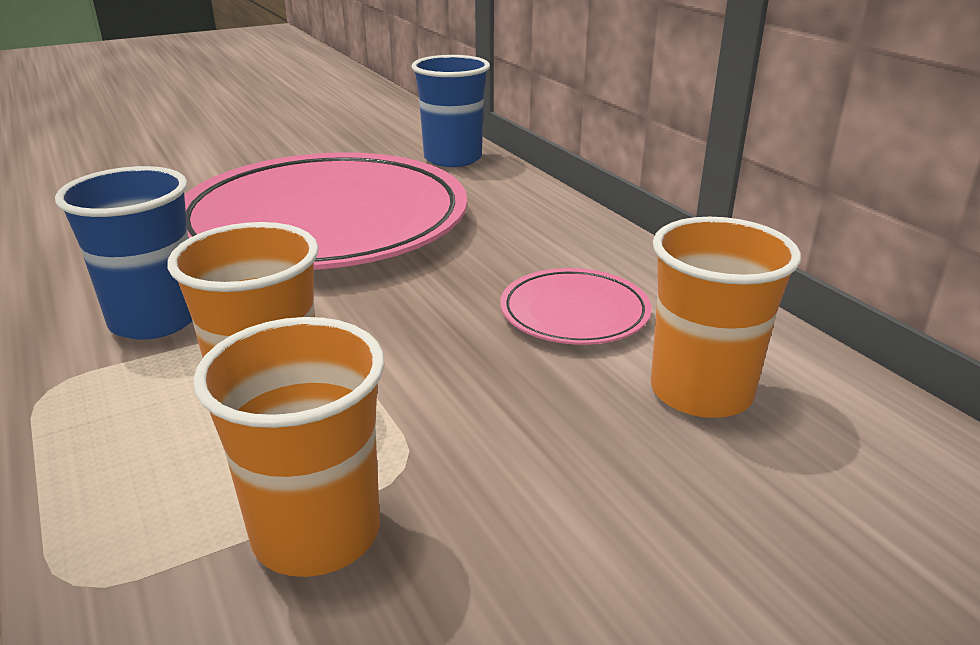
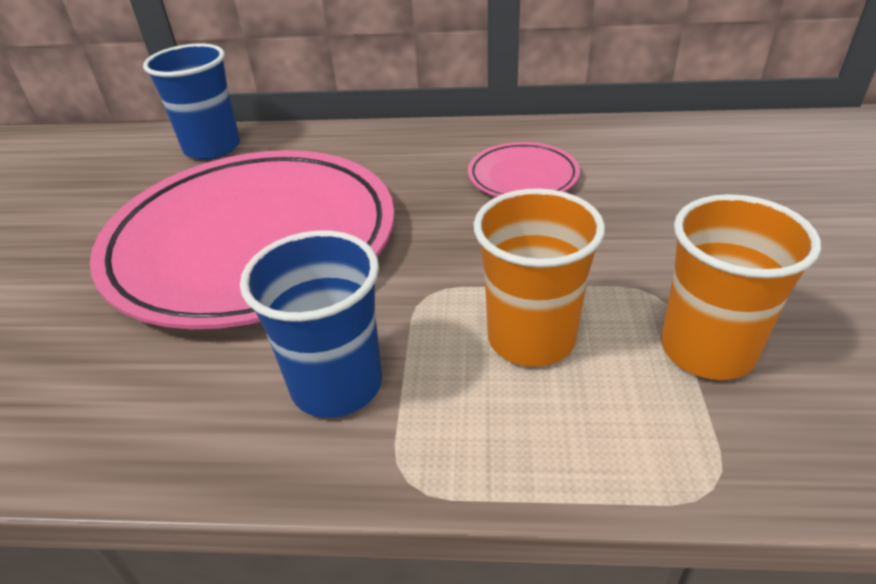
camera: 55 degrees left, 10 degrees up
(701, 392) = (643, 167): orange cup -> none

